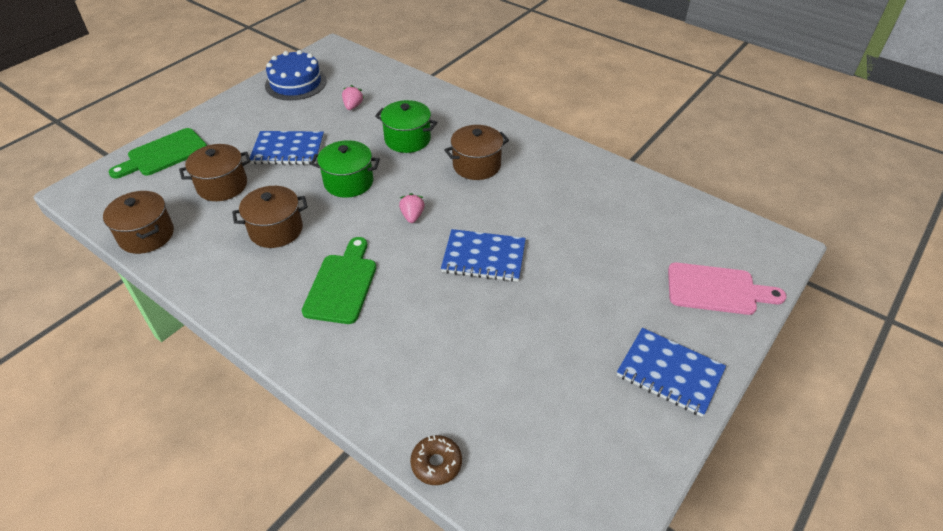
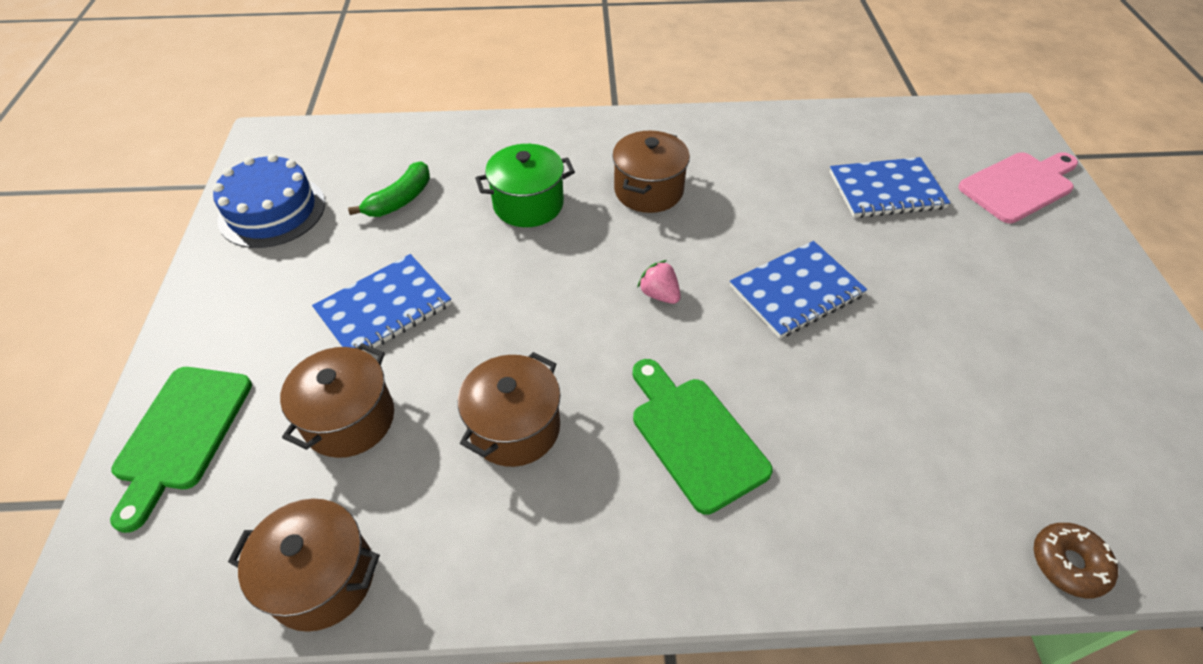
camera: 40 degrees left, 5 degrees up
(348, 182) = (526, 301): green pot -> none
(353, 106) = (400, 200): pink strawberry -> green banana
(670, 373) = (1096, 293): blue notebook -> blue notebook (886, 190)

